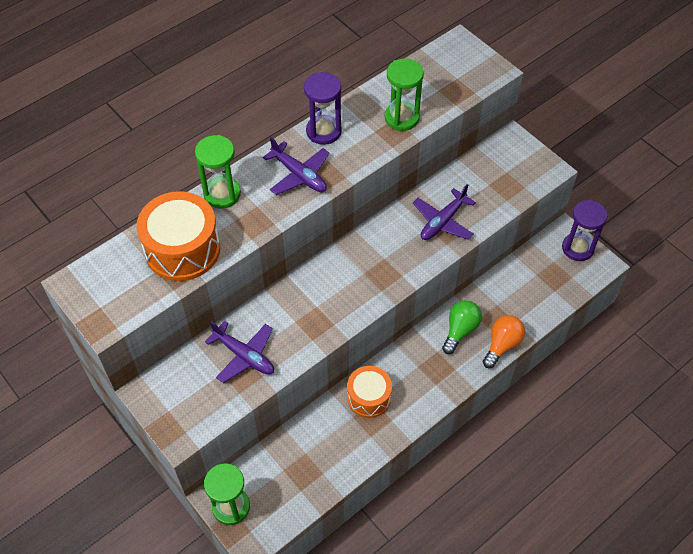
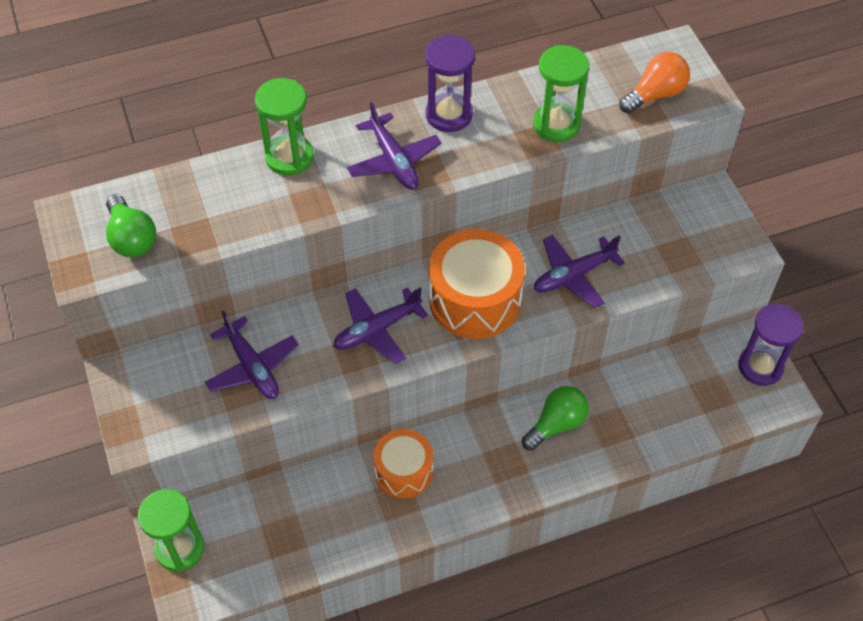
camera: 20 degrees right, 0 degrees up
(131, 287) = (132, 238): none -> green light bulb
(182, 249) = (212, 211): orange drum -> orange drum (475, 299)
(322, 301) = (376, 330): none -> purple plane
(502, 345) = (603, 461): orange light bulb -> orange light bulb (655, 94)

